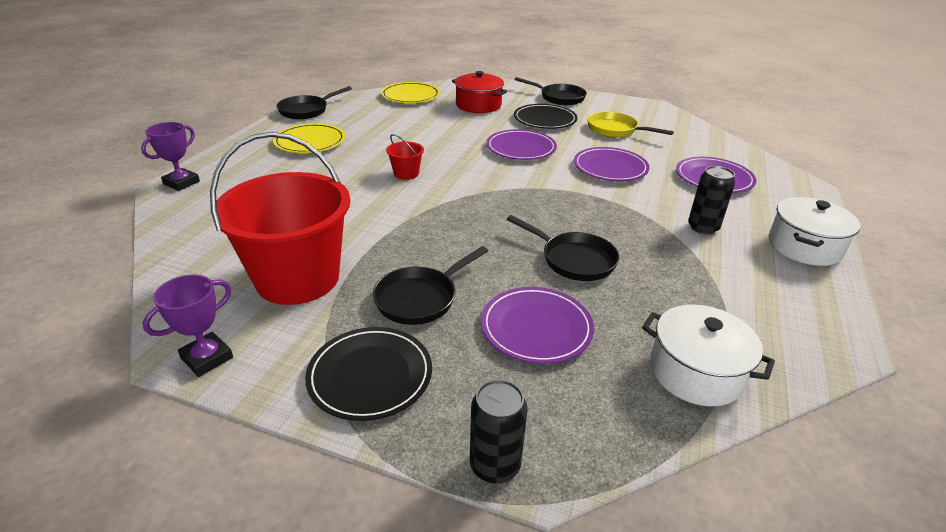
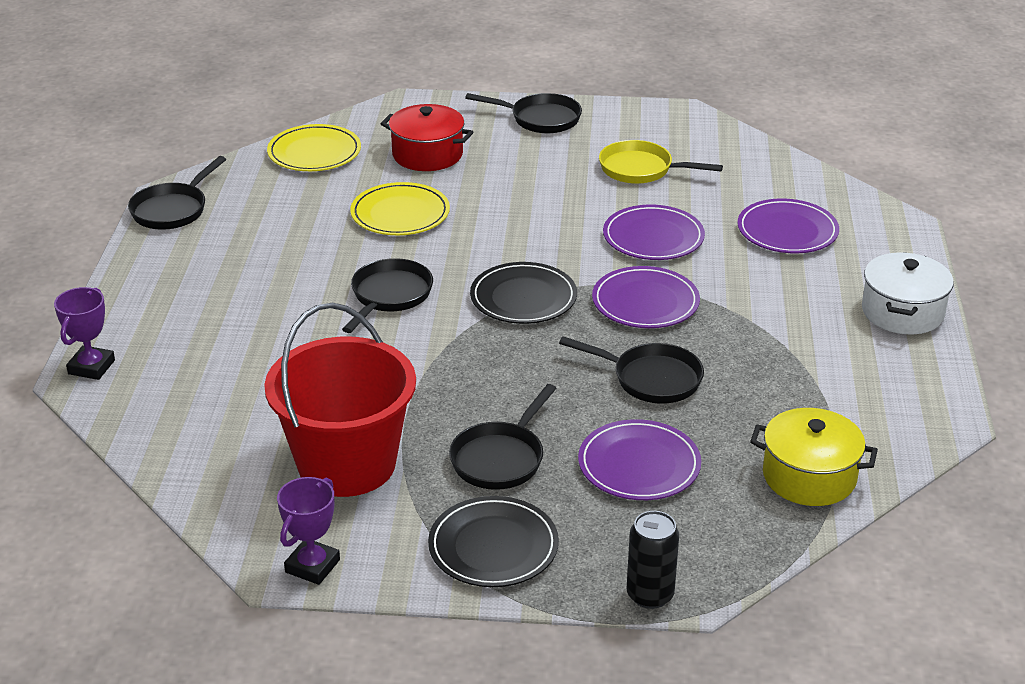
camera: 15 degrees left, 0 degrees up
(310, 142) = (220, 267): yellow plate -> yellow plate (400, 214)
(406, 173) = (389, 296): red bucket -> black pan
(521, 148) = (523, 225): purple plate -> purple plate (645, 302)
(545, 120) = (536, 167): black plate -> black plate (523, 298)
(696, 372) = (809, 476): white pot -> yellow pot
(703, 227) = (786, 308): black can -> none

